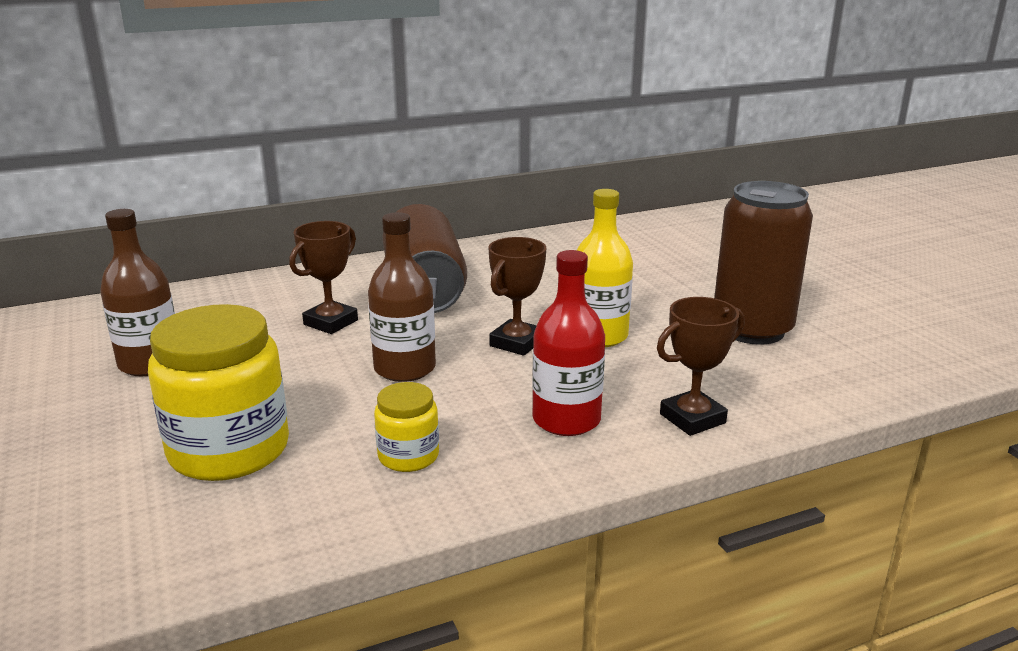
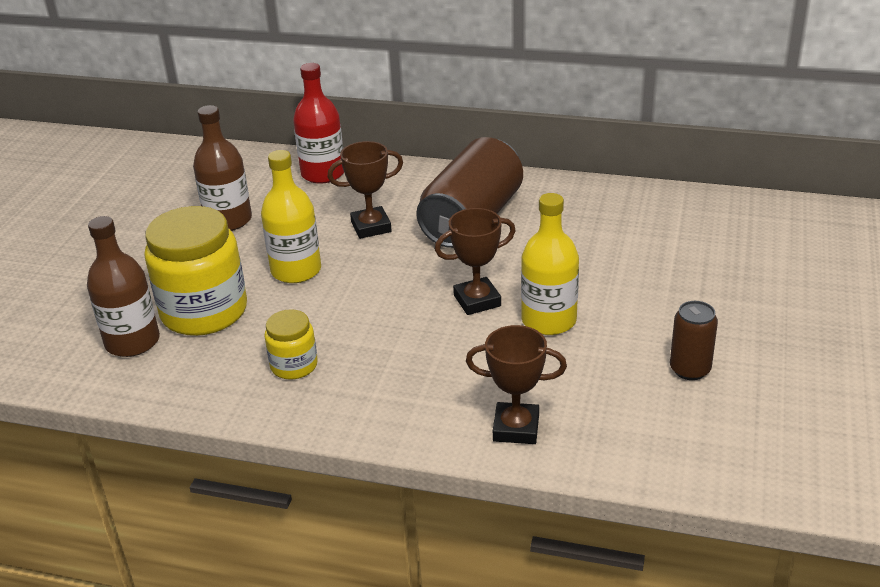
camera: 40 degrees right, 10 degrees up
(295, 379) = (296, 270): none -> yellow bottle
(405, 368) = (372, 291): brown bottle -> brown bottle (132, 342)
(566, 420) = (425, 385): red bottle -> red bottle (323, 173)
(752, 330) = (690, 369): brown can -> brown can, size x0.50

